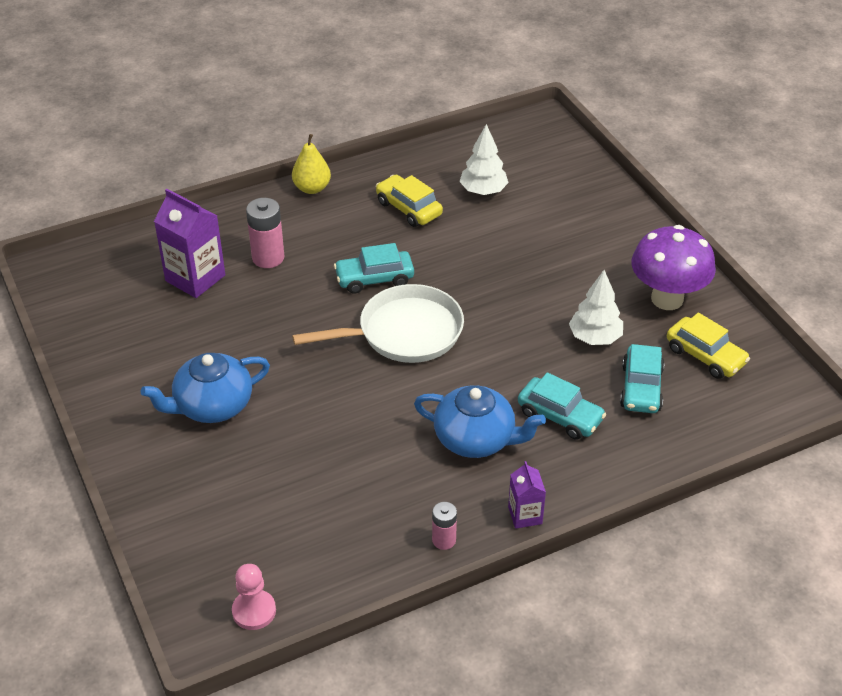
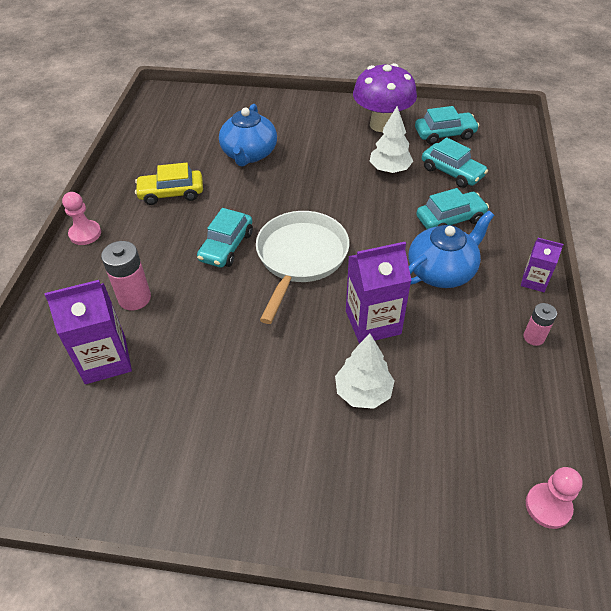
camera: 55 degrees left, 5 degrees up
(212, 406) = (277, 422): blue teapot -> blue teapot (249, 154)
(312, 188) = (85, 234): yellow pear -> pink pawn
(366, 417) = (373, 322): none -> purple carton
(483, 191) = (196, 150): white tree -> white tree (363, 392)
(705, 356) = (444, 134): yellow car -> turquoise car

